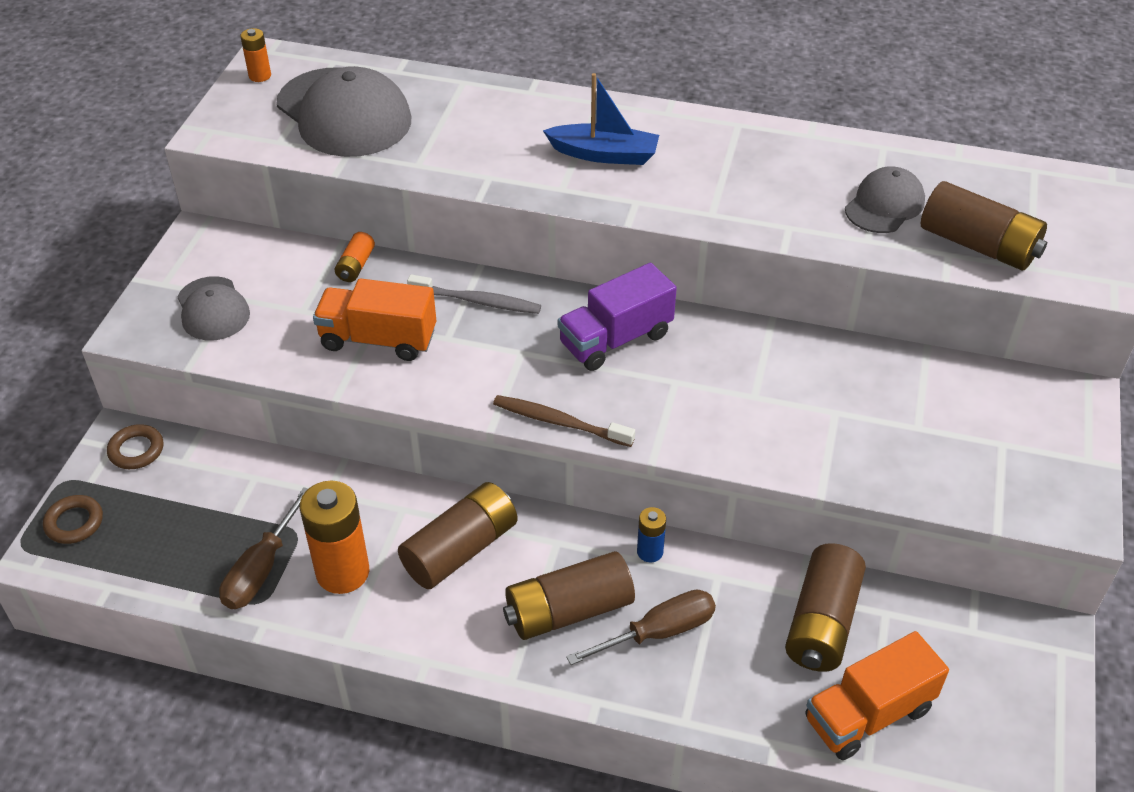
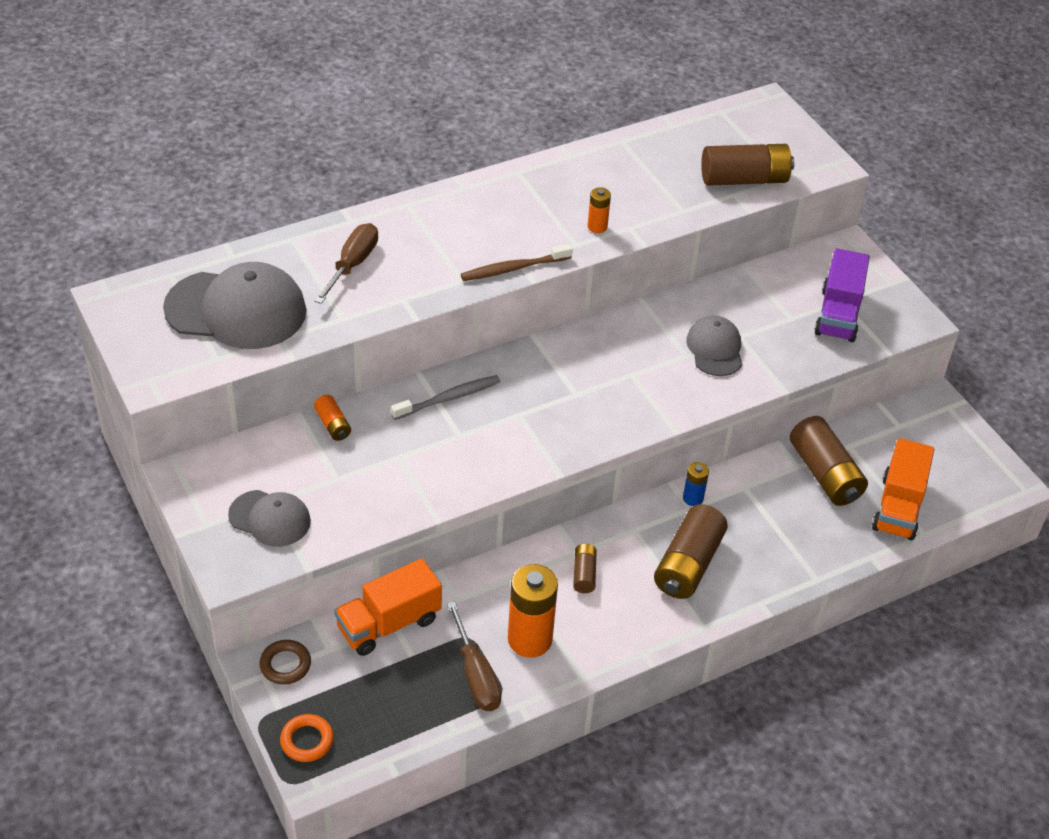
camera: 45 degrees left, 0 degrees up
(74, 522) = (307, 741): brown ring -> orange ring
(260, 76) = (128, 316): orange battery -> orange battery (597, 227)
(378, 339) = (416, 465): orange truck -> orange truck (389, 623)
(461, 549) = (584, 574): brown battery -> brown battery, size x0.50
(559, 422) = (596, 443): brown toothbrush -> brown toothbrush (513, 268)
(604, 154) = (459, 240): blue boat -> none
(615, 339) = (566, 369): purple truck -> purple truck (838, 314)
(658, 632) = (749, 541): brown screwdriver -> brown screwdriver (352, 265)
(884, 205) = (666, 181): grey cap -> grey cap (715, 349)

